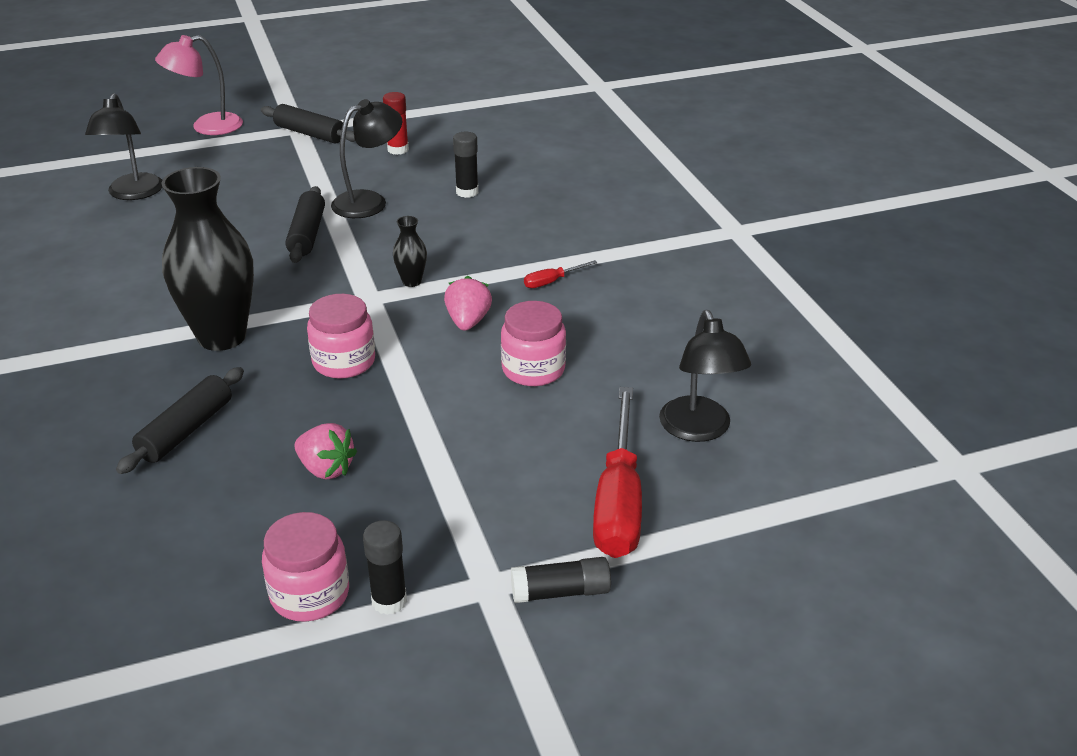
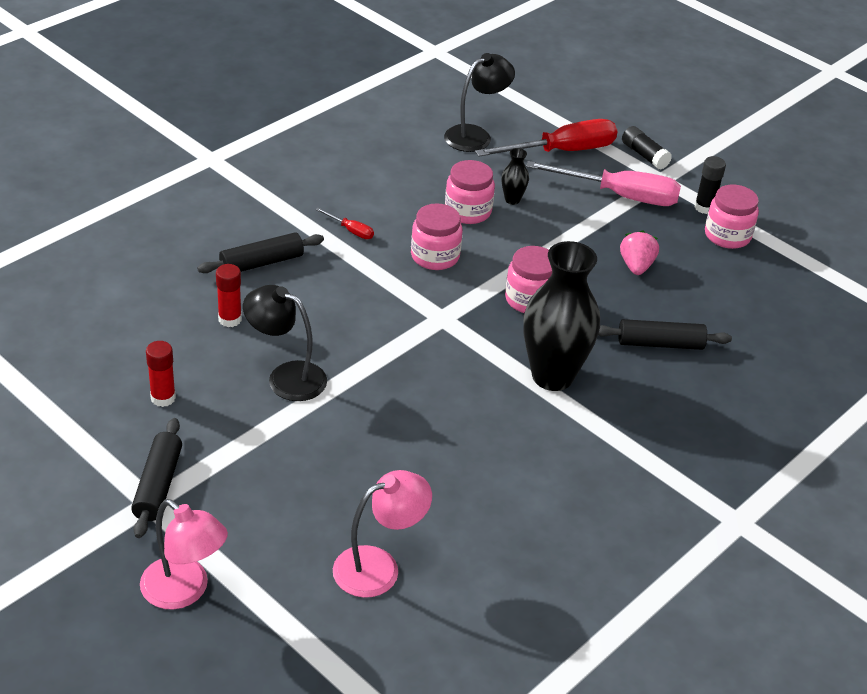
camera: 120 degrees left, 5 degrees up
(133, 194) = (379, 567): black lamp -> pink lamp
(307, 234) = (371, 394): black rolling pin -> black rolling pin (261, 263)
(412, 281) = (402, 302): black vase -> black vase (512, 200)
(467, 192) = (230, 319): black glue stick -> red glue stick
(468, 322) = (435, 256): pink strawberry -> pink jar
(478, 517) = (620, 196): none -> pink screwdriver

